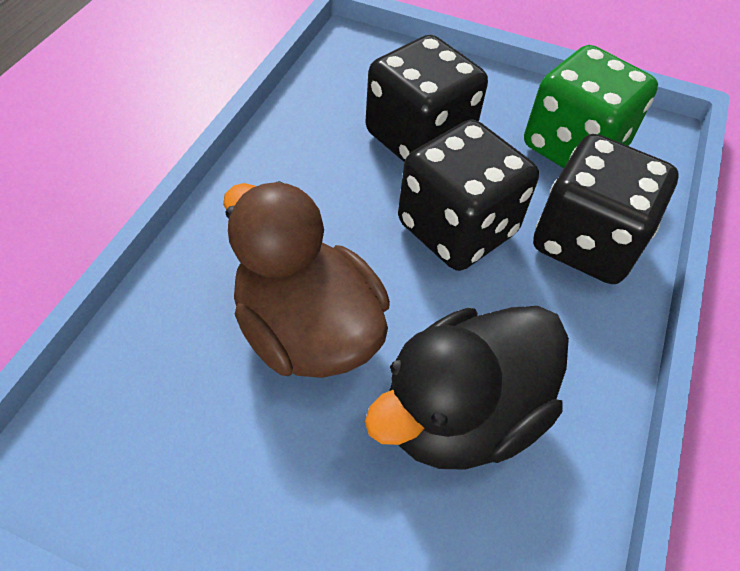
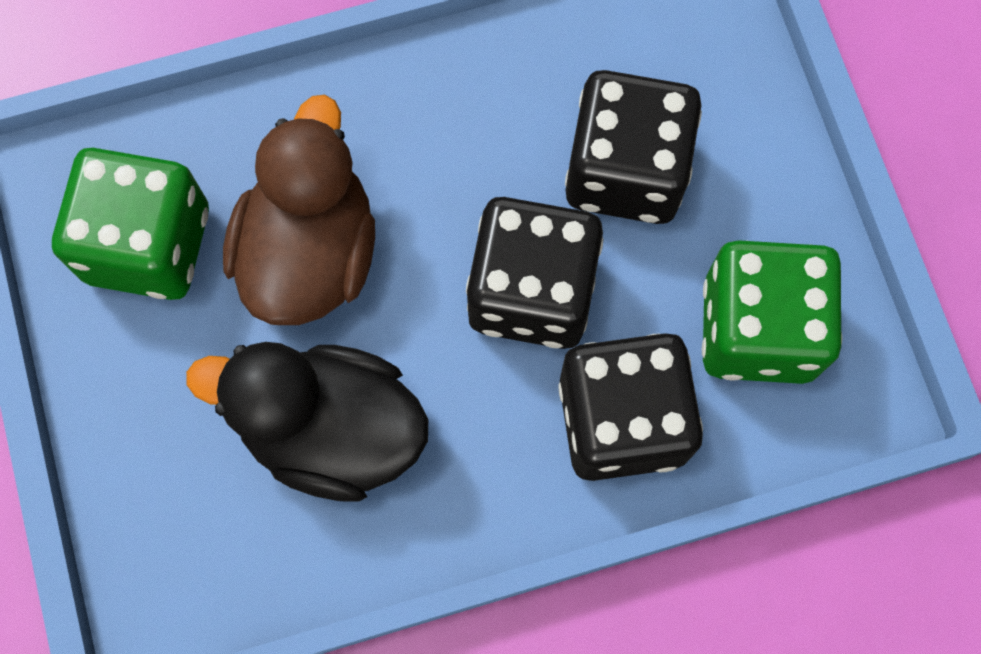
camera: 55 degrees right, 20 degrees up
(185, 437) = (148, 244): none -> green dice

